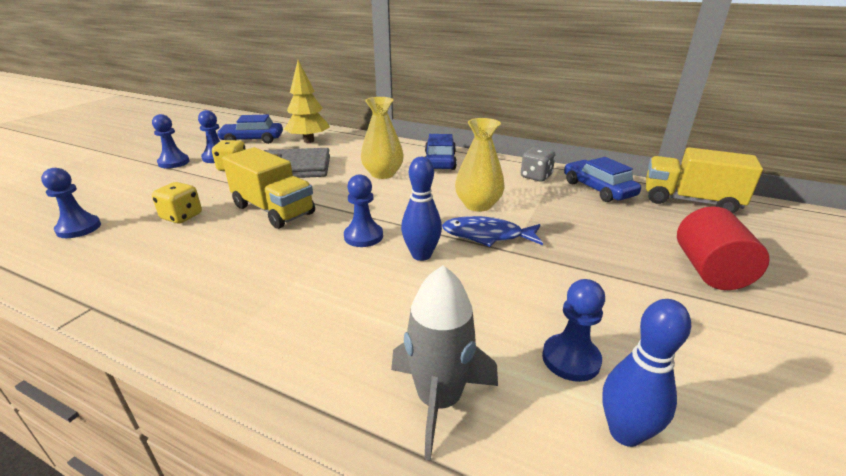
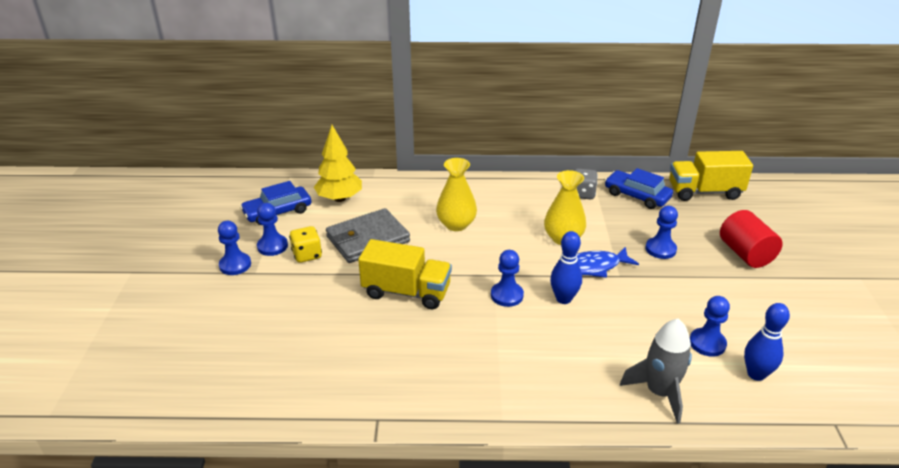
camera: 25 degrees left, 5 degrees up
(79, 228) = (256, 363): blue pawn -> blue pawn (660, 249)
(182, 217) = (334, 323): yellow dice -> none
(440, 161) = (490, 195): blue car -> none

